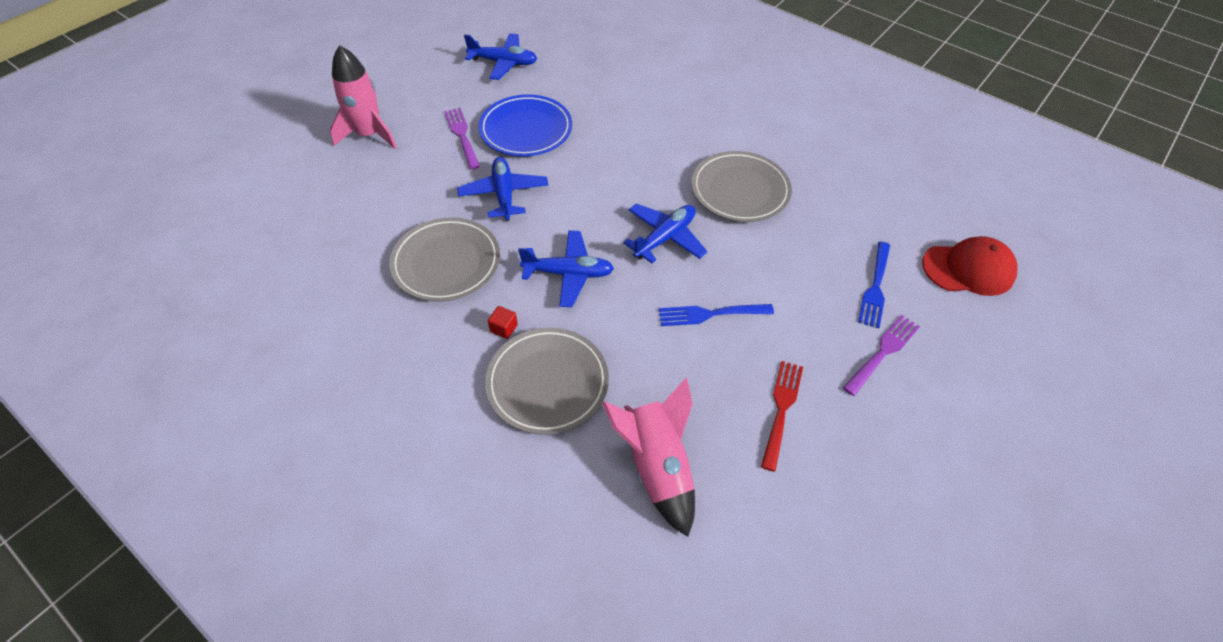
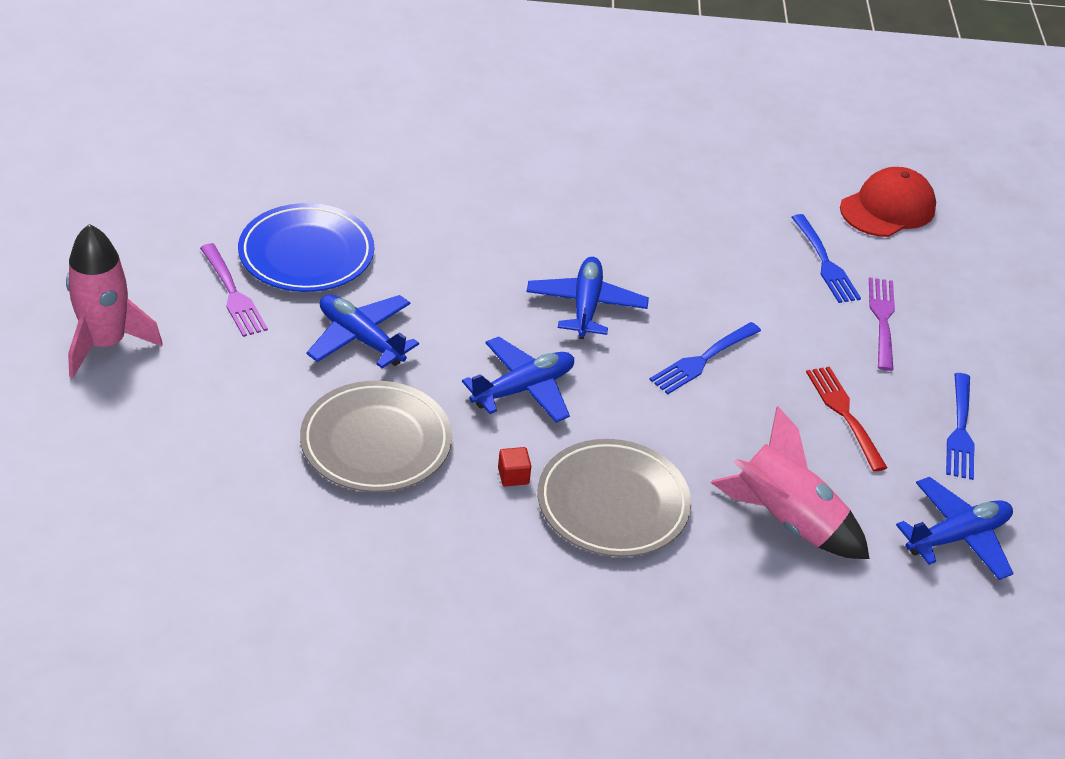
camera: 40 degrees left, 10 degrees down
(462, 135) = (233, 294): purple fork -> purple fork turned 150 degrees counterclockwise
(503, 63) = (186, 183): blue plane -> blue plane (957, 537)
(740, 190) = (614, 222): grey plate -> none
(868, 475) = (960, 430): none -> blue fork

